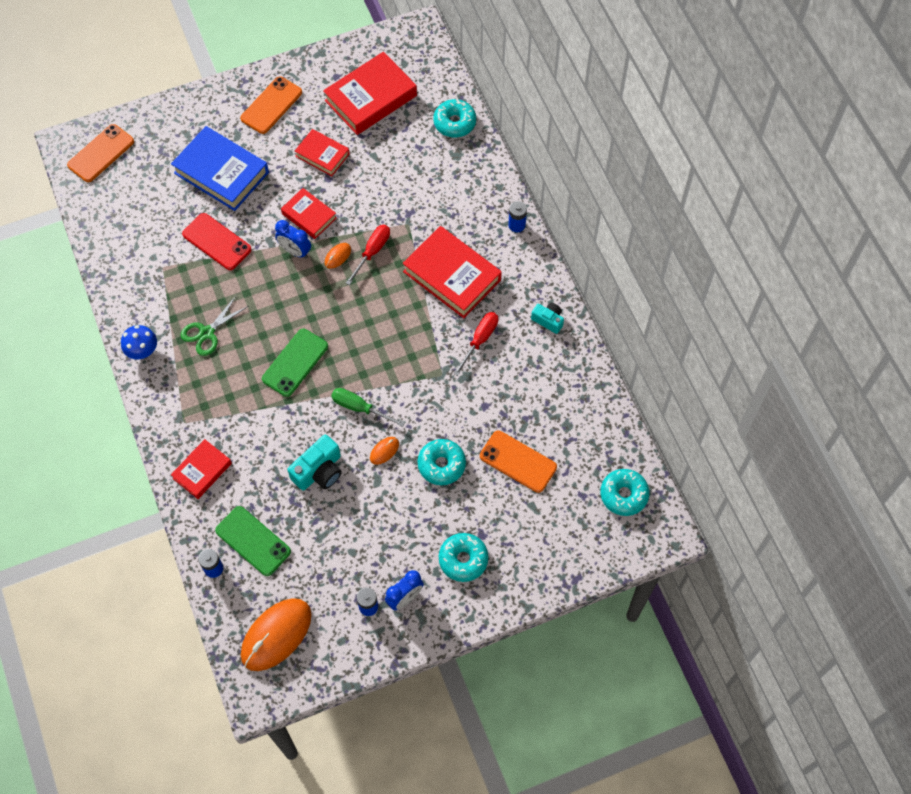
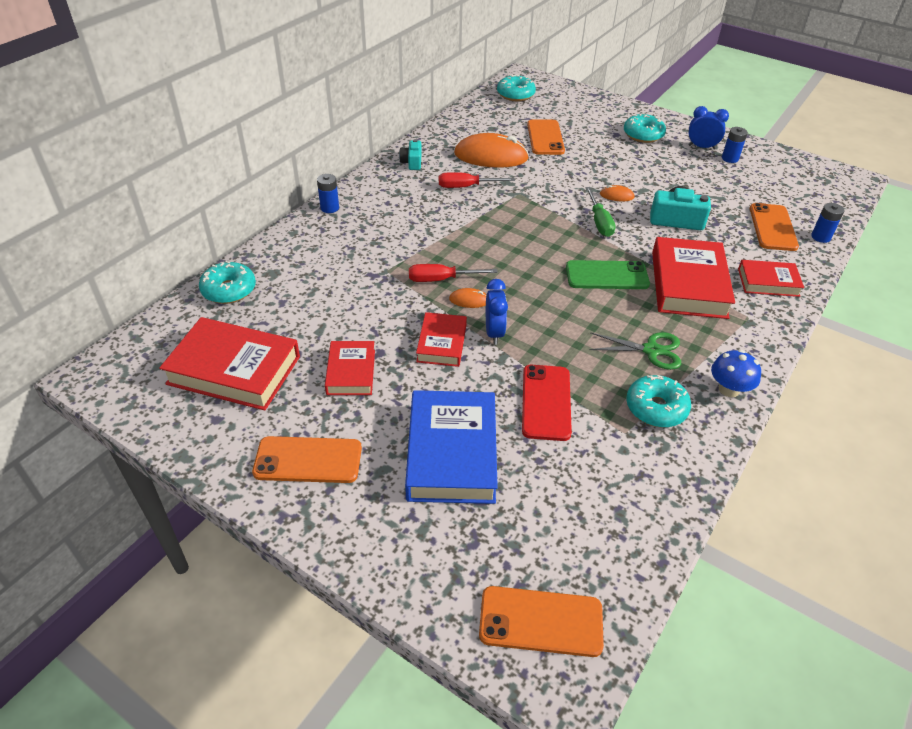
camera: 125 degrees left, 20 degrees down
(253, 541) = (772, 227): green phone -> orange phone
(276, 635) = (809, 187): orange mouse -> orange mouse (491, 156)
(441, 465) = (591, 167): turquoise donut -> turquoise donut (656, 408)
(452, 276) = (419, 223): red book -> red book (688, 284)

